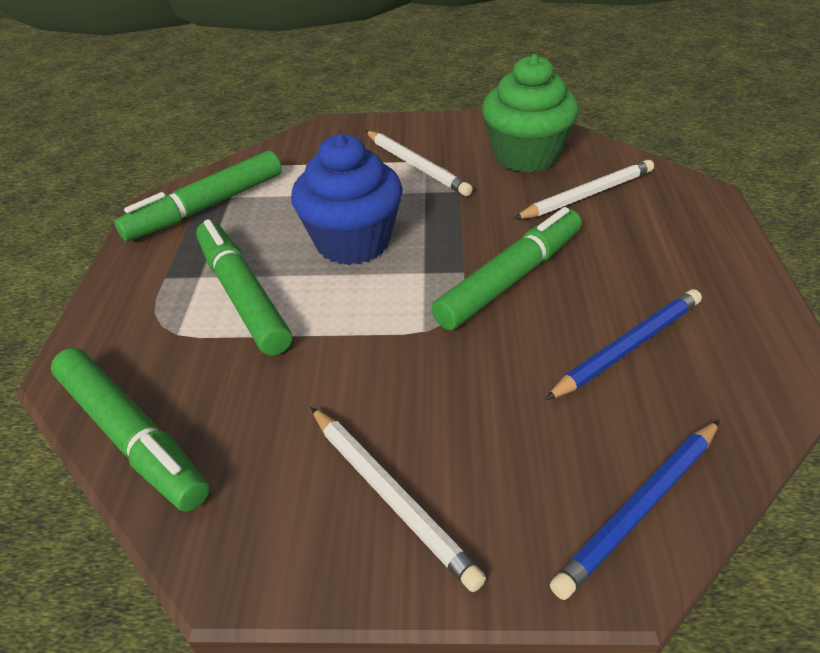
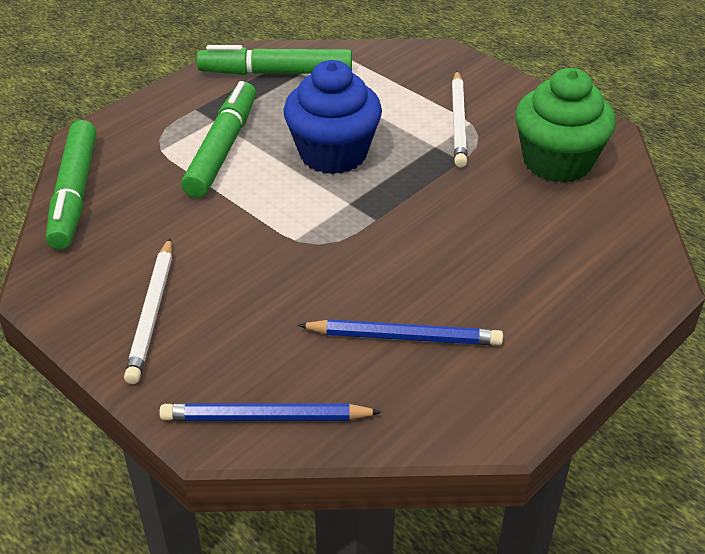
camera: 40 degrees right, 0 degrees up
(510, 279) = (398, 244): green marker -> none
(587, 195) = (554, 221): white pencil -> none

